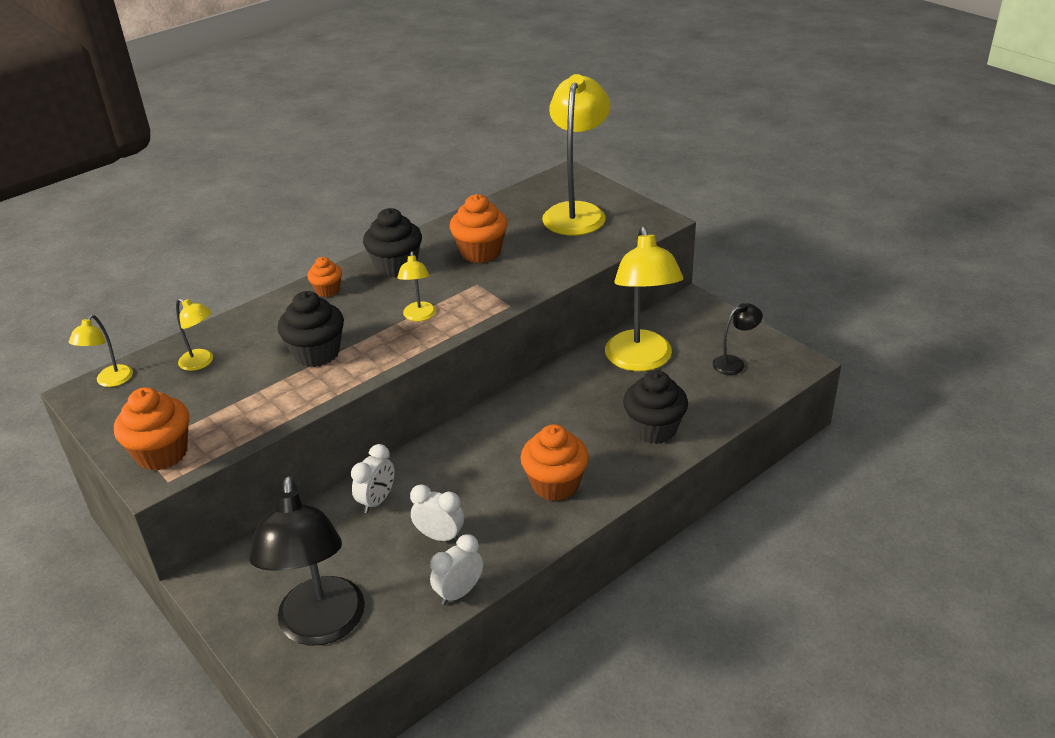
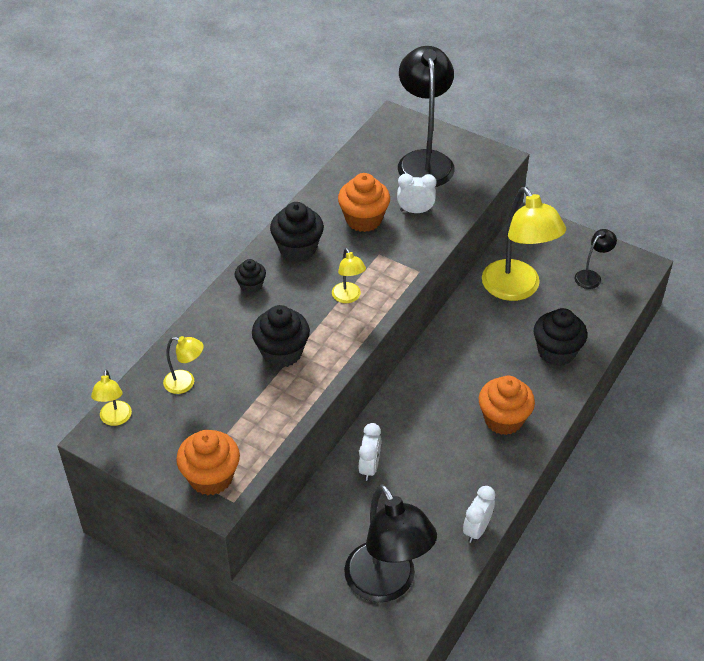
camera: 20 degrees left, 10 degrees up
(327, 290) = (251, 285): orange cupcake -> black cupcake
(440, 536) = (437, 486): white clock -> white clock (415, 211)
(576, 212) = (424, 160): yellow lamp -> black lamp

